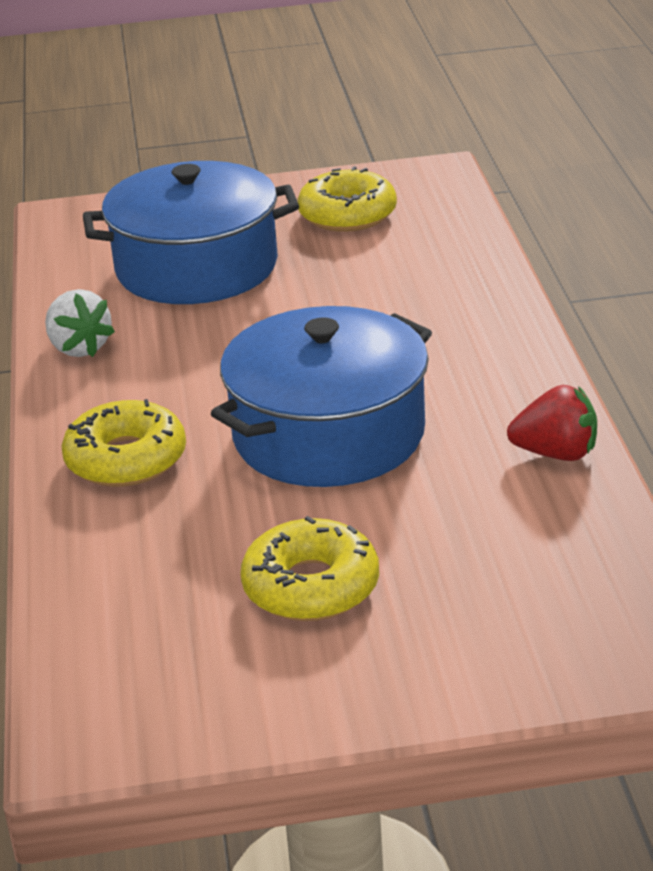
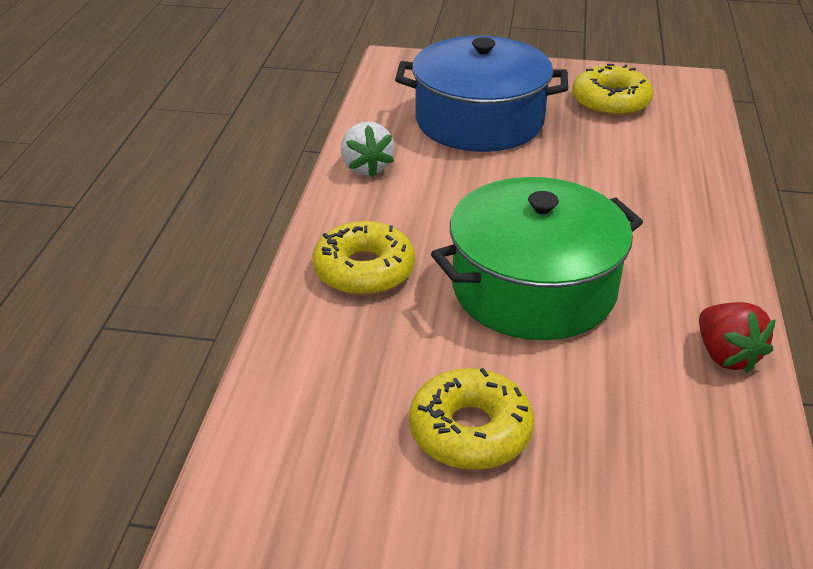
camera: 15 degrees right, 5 degrees up
(328, 434) = (533, 288): blue pot -> green pot
(556, 453) = (726, 355): red strawberry -> red strawberry turned 45 degrees clockwise

